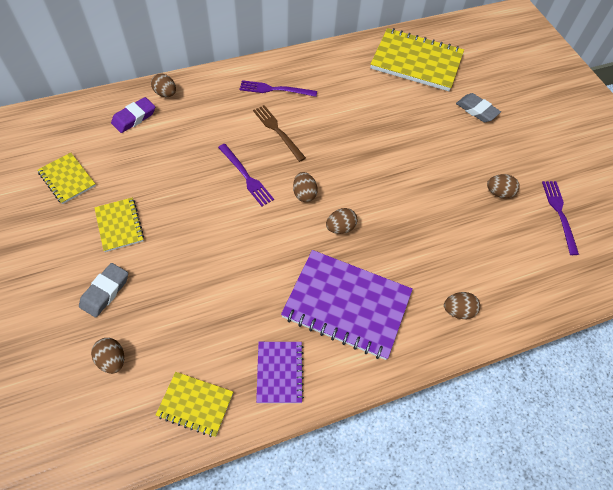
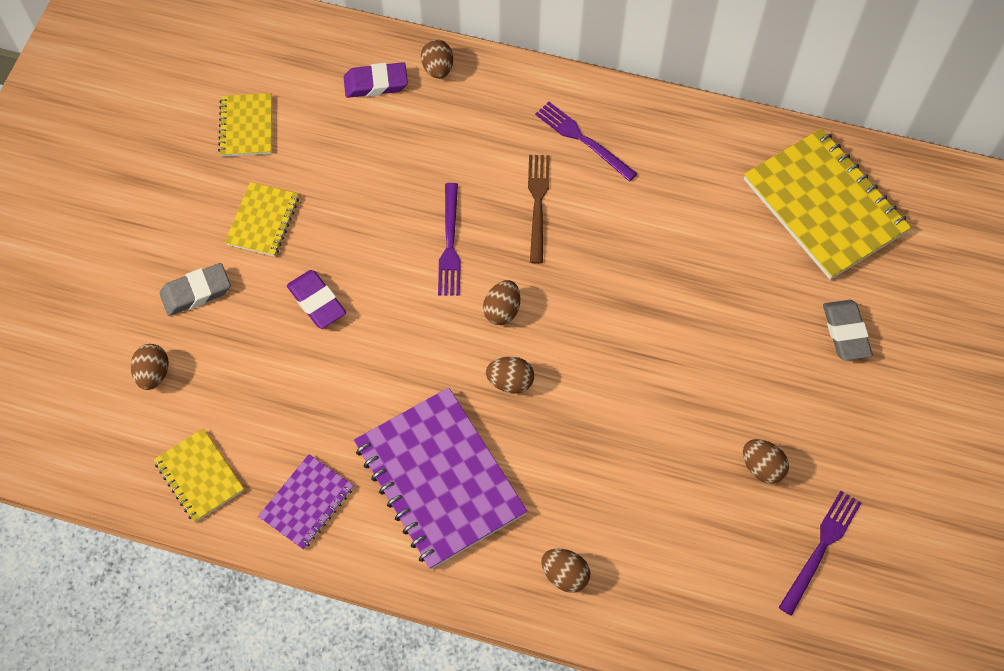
camera: 40 degrees right, 5 degrees up
(191, 251) = (317, 302): none -> purple eraser

